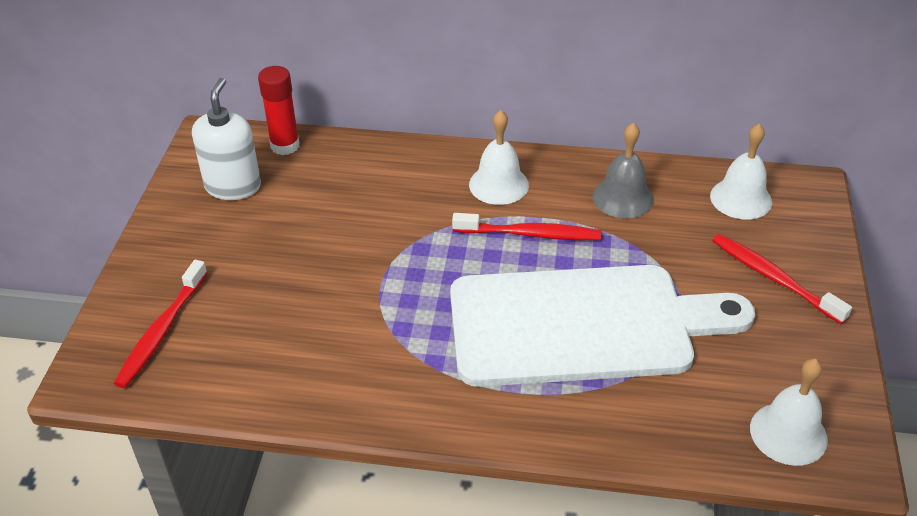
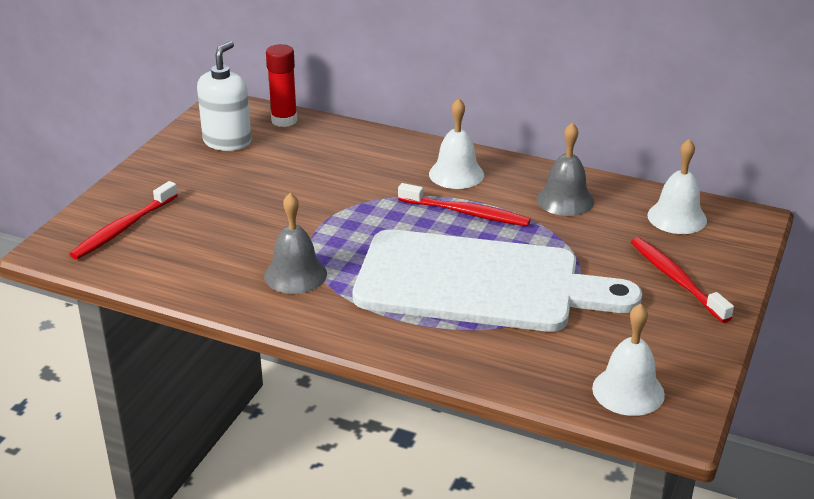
camera: 15 degrees right, 10 degrees down
(383, 355) = (295, 274): none -> grey bell

